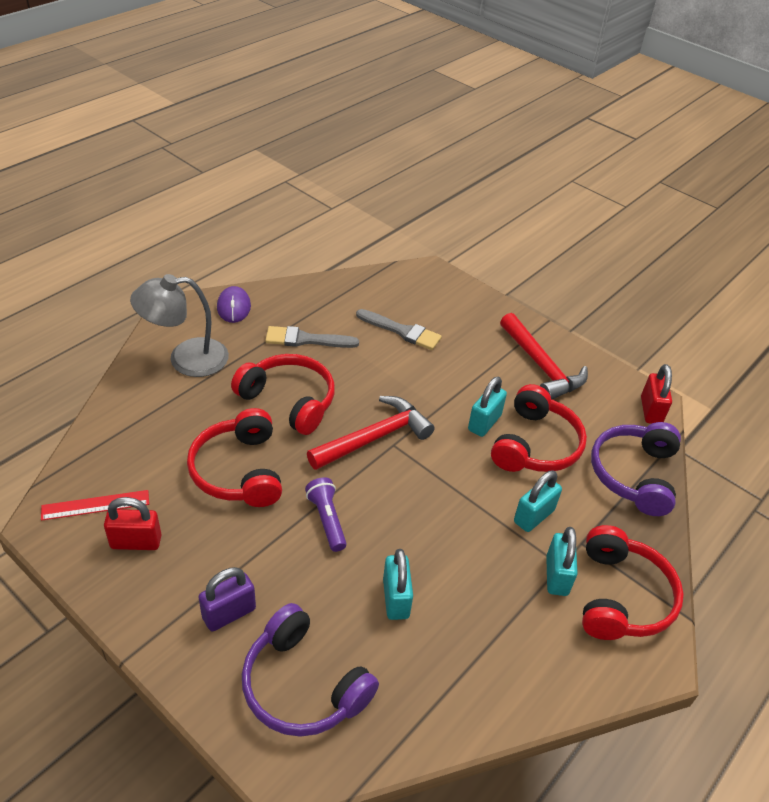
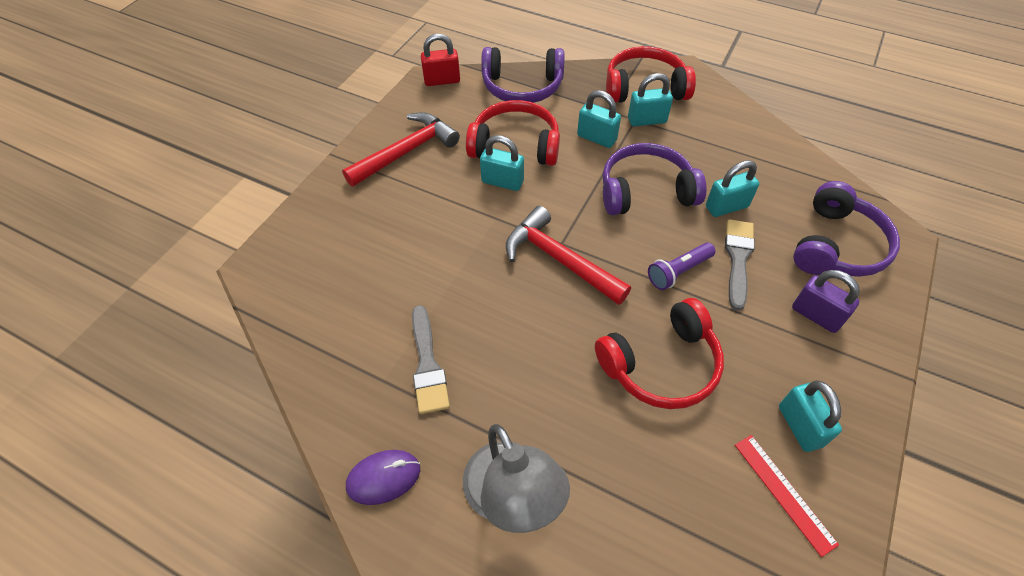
camera: 100 degrees left, 10 degrees up
(136, 542) = (799, 426): red padlock -> turquoise padlock
(289, 401) = (539, 350): red headphones -> none
(402, 331) = (383, 271): grey brush -> grey brush (738, 259)
(440, 532) = (645, 191): none -> purple headphones

